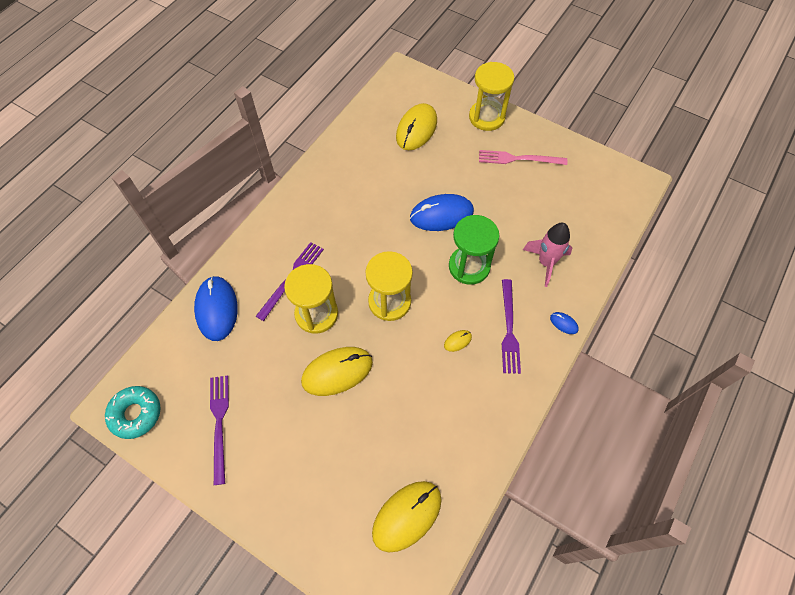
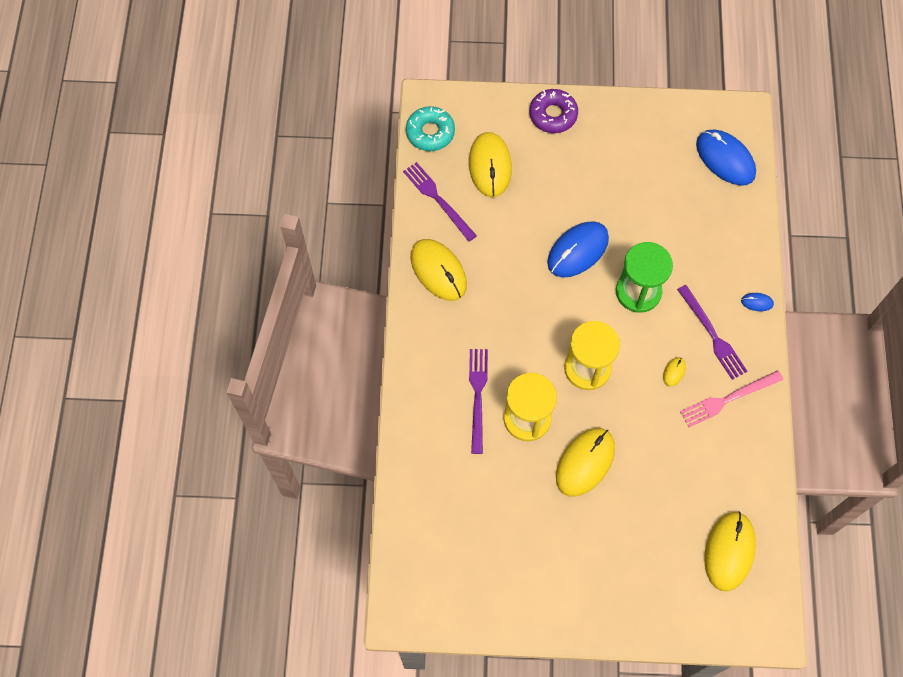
camera: 30 degrees left, 5 degrees up
(136, 414) = (428, 607): turquoise donut -> turquoise donut (430, 132)
(217, 309) = (427, 467): blue mouse -> blue mouse (725, 159)
(219, 424) = (512, 570): purple fork -> purple fork (438, 199)
(328, 179) = (438, 271): none -> yellow mouse
(486, 117) = (553, 115): yellow hourglass -> purple donut
(518, 159) = (614, 148): pink fork -> pink fork (728, 399)
(546, 263) = (706, 249): pink rocket -> none

